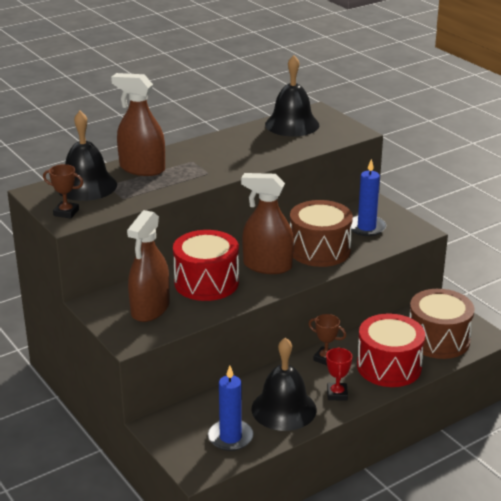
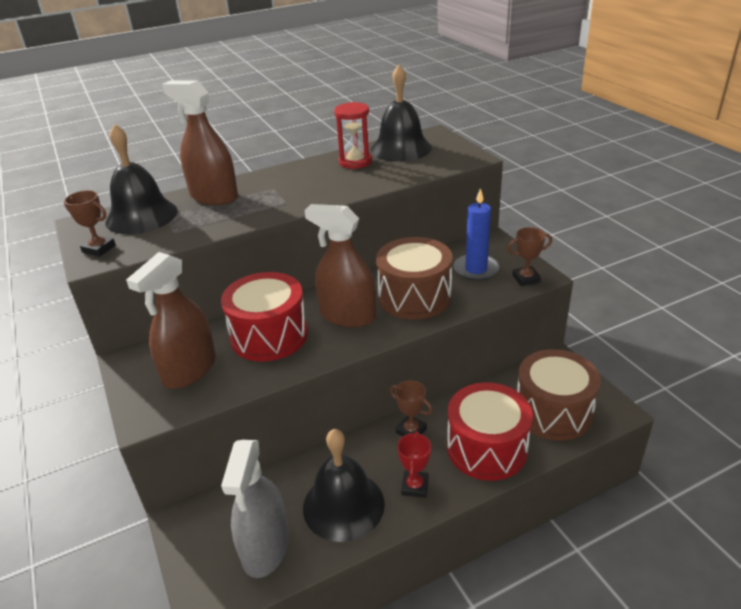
camera: 10 degrees right, 5 degrees up
(230, 437) = (265, 547): blue candle -> grey spray bottle
(255, 137) = (355, 162): none -> red hourglass
(409, 233) = (526, 279): none -> brown trophy

